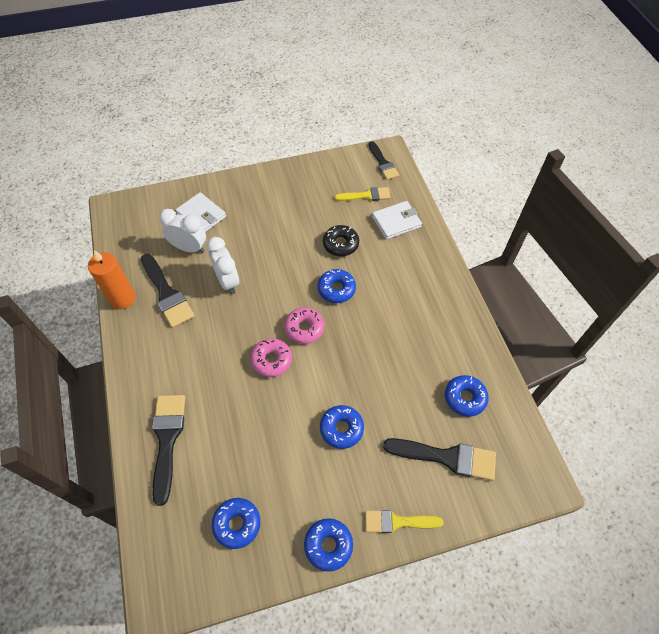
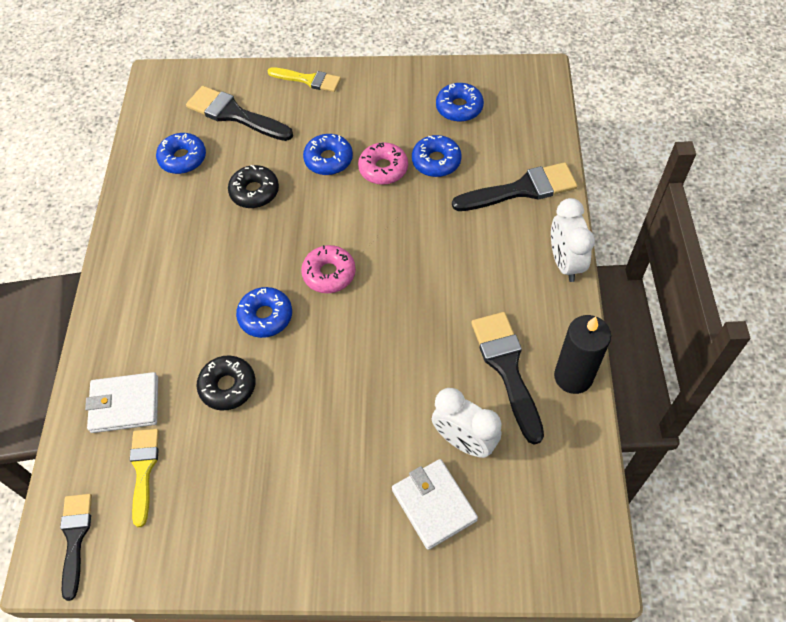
camera: 160 degrees left, 0 degrees up
(123, 299) = (573, 377): orange candle -> black candle
(167, 440) = (521, 189): black brush -> black brush turned 120 degrees counterclockwise
(227, 281) = (415, 366): white clock -> white clock (565, 262)
(271, 360) = (383, 245): pink donut -> pink donut (383, 169)
(328, 545) = (378, 77): blue donut -> blue donut (436, 161)
(366, 196) = (144, 470): yellow brush -> yellow brush turned 75 degrees clockwise
(389, 381) = (254, 192): none -> black donut

